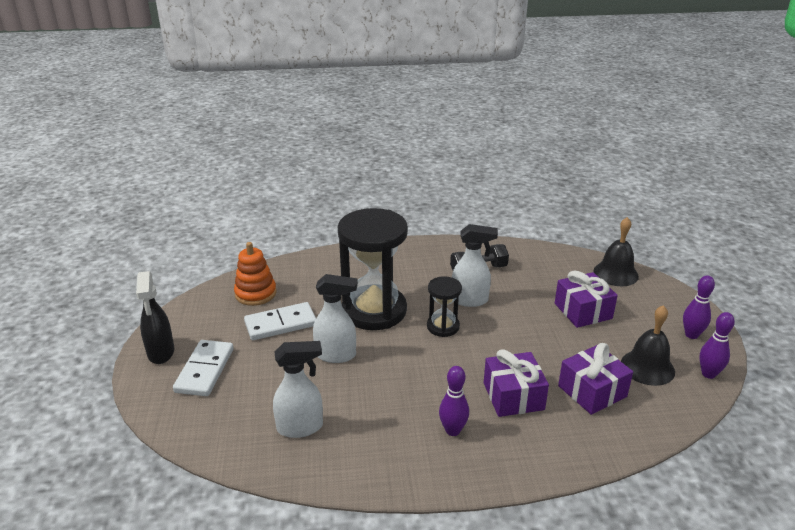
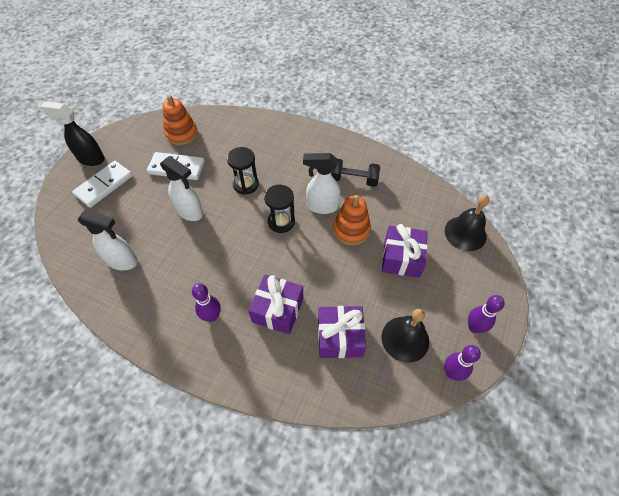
camera: 30 degrees right, 25 degrees up
(161, 353) = (91, 159): black spray bottle -> black spray bottle turned 90 degrees clockwise
(374, 310) = (246, 184): black hourglass -> black hourglass, size x0.49
(470, 300) = (322, 206): white spray bottle -> white spray bottle turned 150 degrees clockwise
(516, 307) = (351, 230): none -> orange stacking toy

